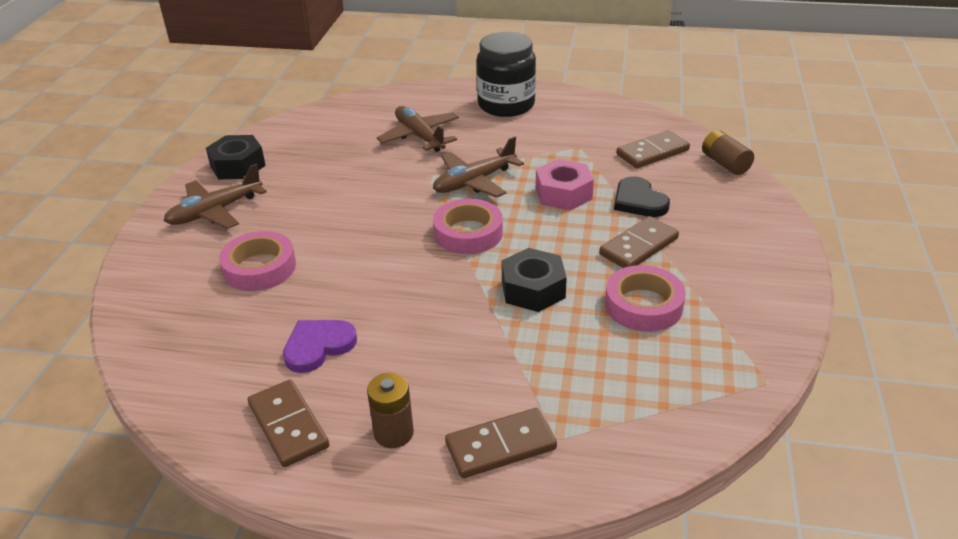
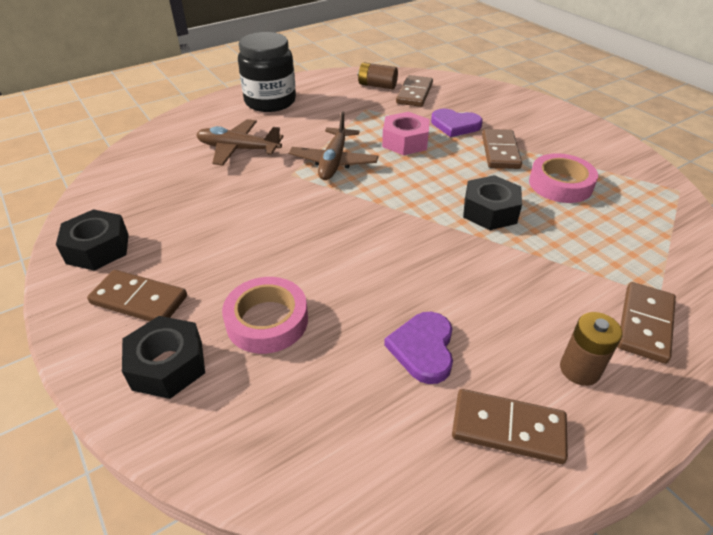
camera: 45 degrees left, 5 degrees up
(177, 259) = (168, 365): none -> black nut
(215, 211) = (139, 300): brown plane -> brown domino
(468, 233) = (388, 198): pink tape -> none
(639, 201) = (455, 125): black heart -> purple heart
(725, 164) = (463, 83): brown battery -> brown battery (377, 85)

